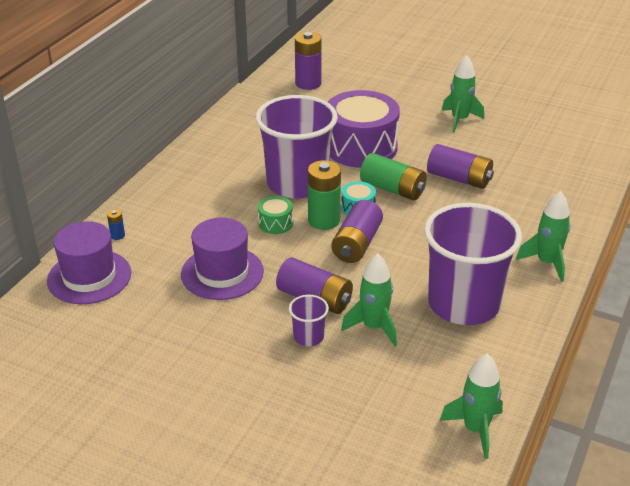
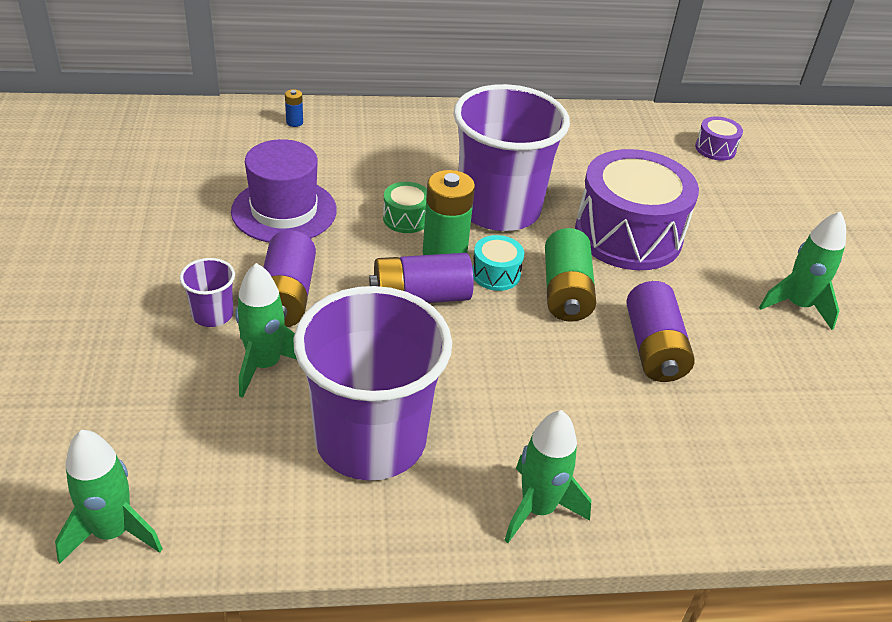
camera: 55 degrees right, 5 degrees up
(89, 277) = (215, 130): purple hat -> none
(308, 83) = (715, 149): purple battery -> purple drum

